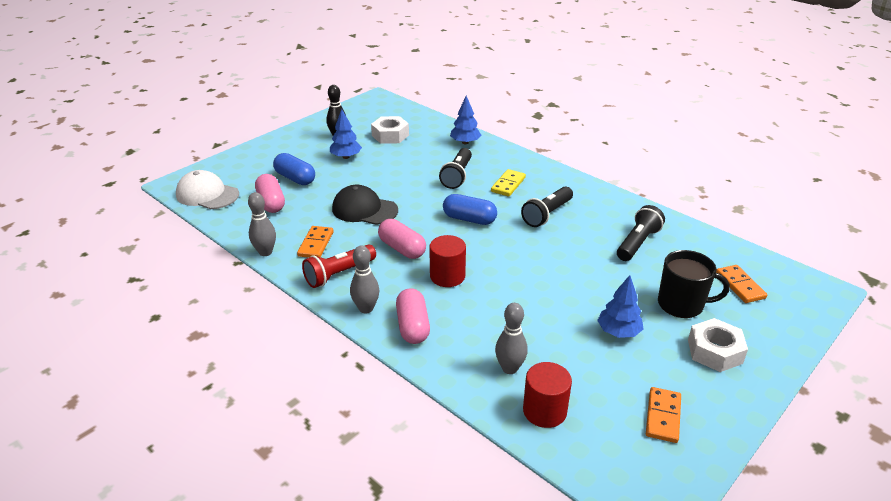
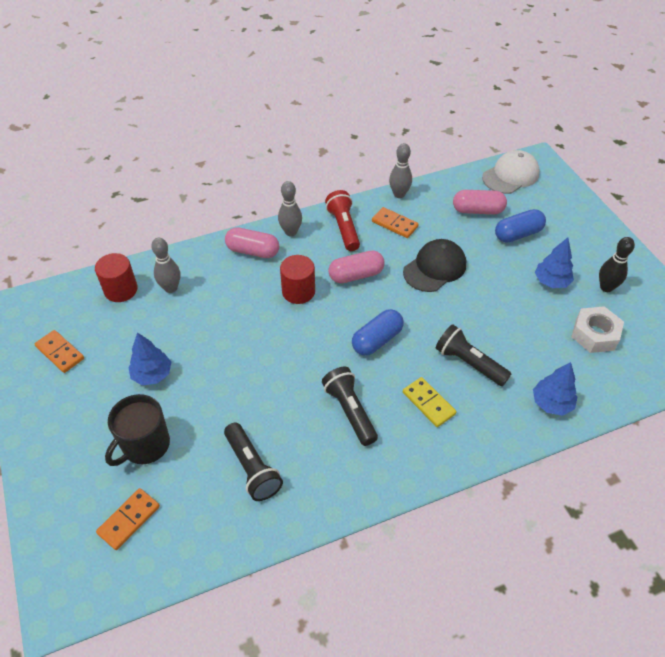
camera: 115 degrees right, 15 degrees up
(715, 351) = (80, 431): white nut -> none
(740, 286) = (129, 520): orange domino -> orange domino turned 60 degrees counterclockwise

